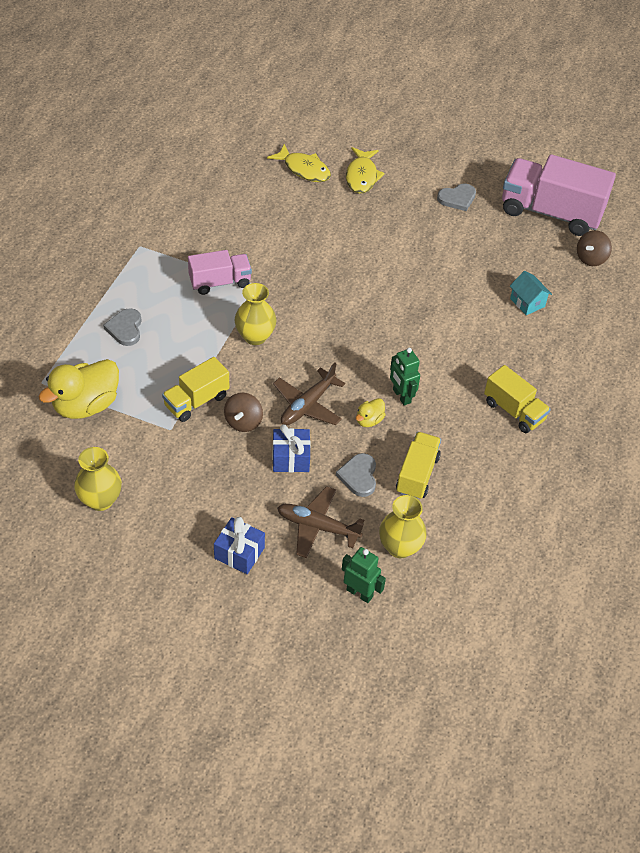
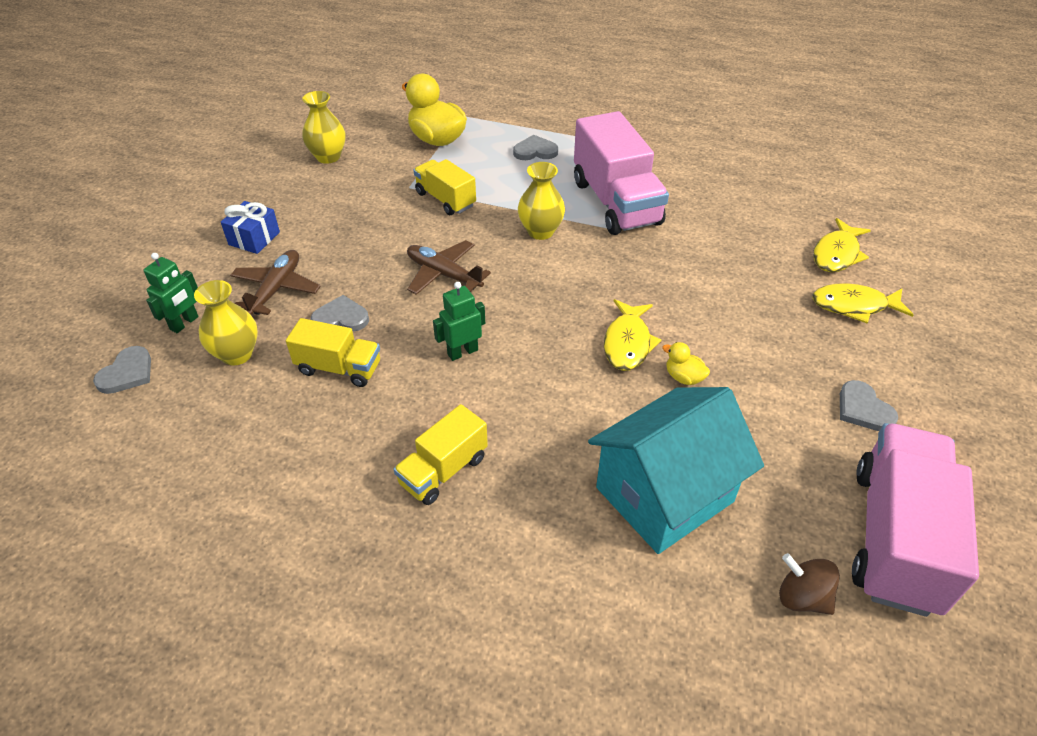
camera: 90 degrees right, 5 degrees down
(220, 282) = (616, 202): pink truck -> pink truck, size x1.79
(243, 422) = (419, 231): brown spinning top -> none
(290, 458) = (369, 266): blue gift -> none
(369, 420) = (423, 324): yellow duck -> yellow duck (683, 377)
(394, 300) = (628, 343): none -> yellow fish
(420, 626) = (127, 373): none -> grey heart
(527, 302) = (664, 494): turquoise house -> turquoise house, size x2.41

